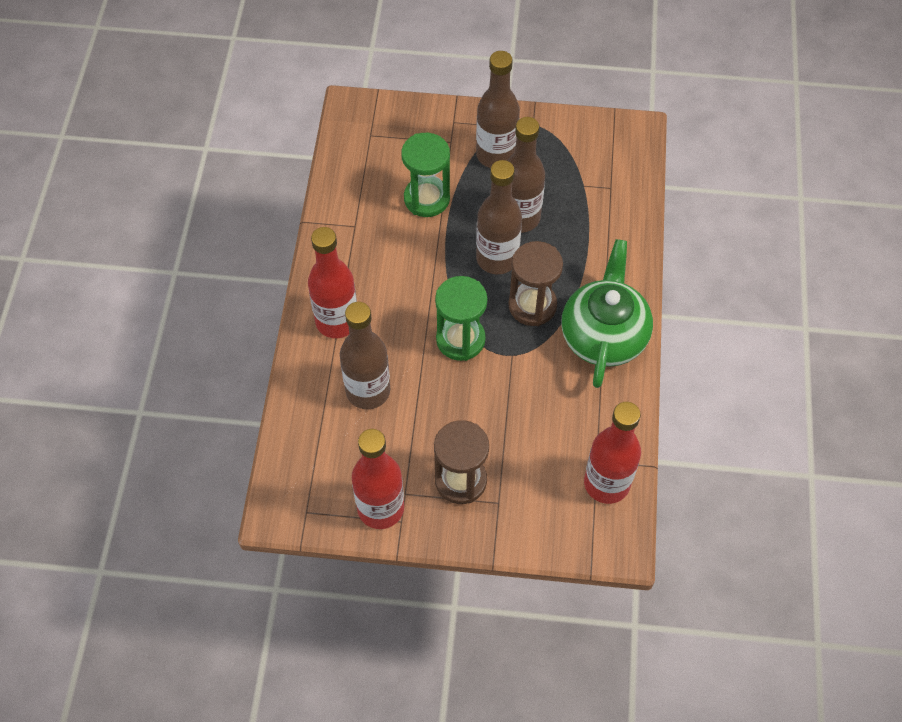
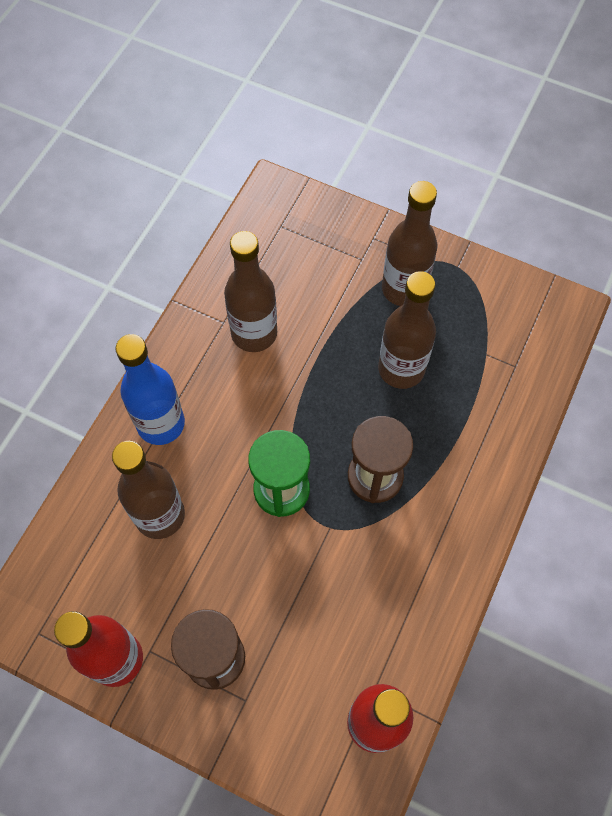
camera: 20 degrees right, 5 degrees up
(337, 321) = (161, 424): red bottle -> blue bottle
(427, 199) = (310, 315): green hourglass -> none
(497, 258) = (358, 408): brown bottle -> brown bottle (254, 333)
(603, 335) = (440, 540): green teapot -> none

